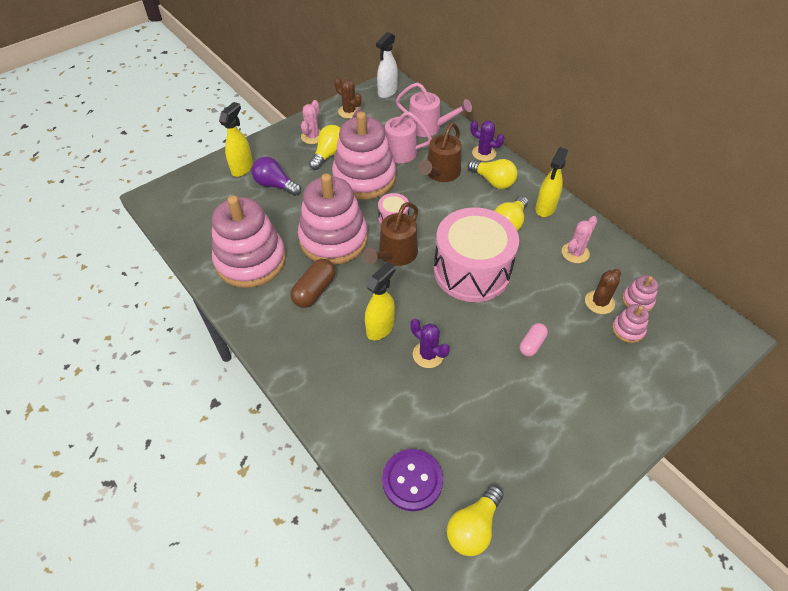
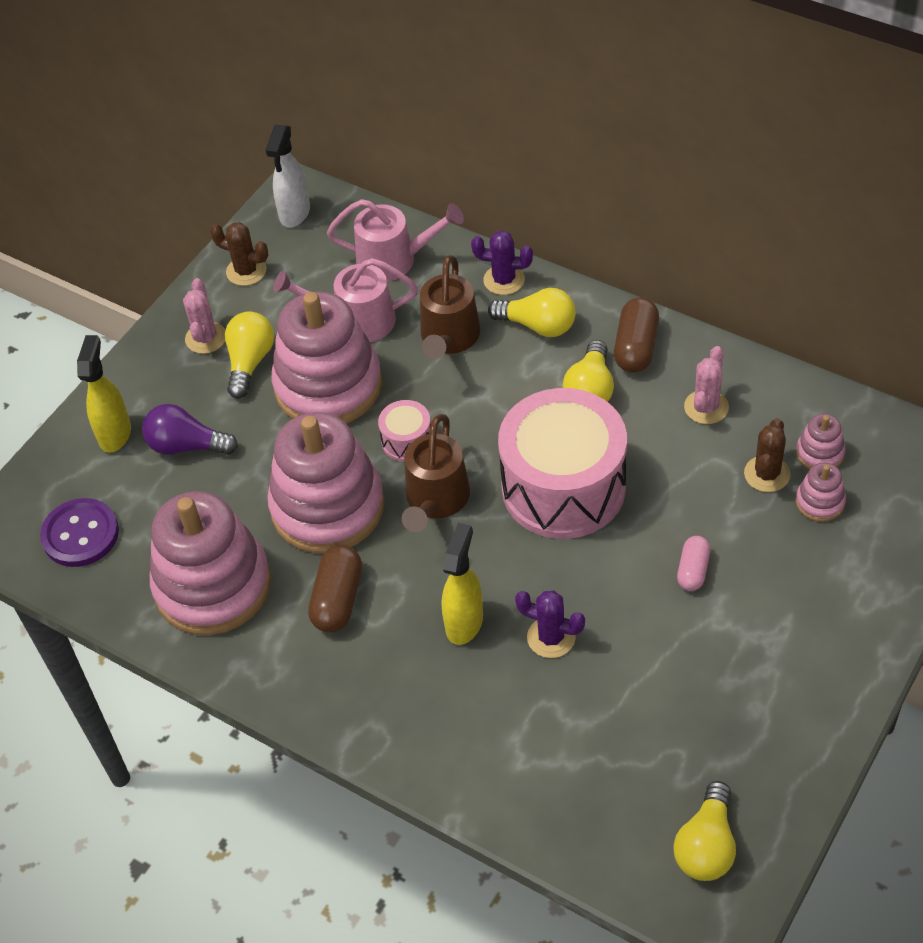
camera: 15 degrees left, 0 degrees up
(412, 480) = (602, 817): purple button -> purple button (80, 534)
(545, 208) = (636, 347): yellow spray bottle -> brown capsule

